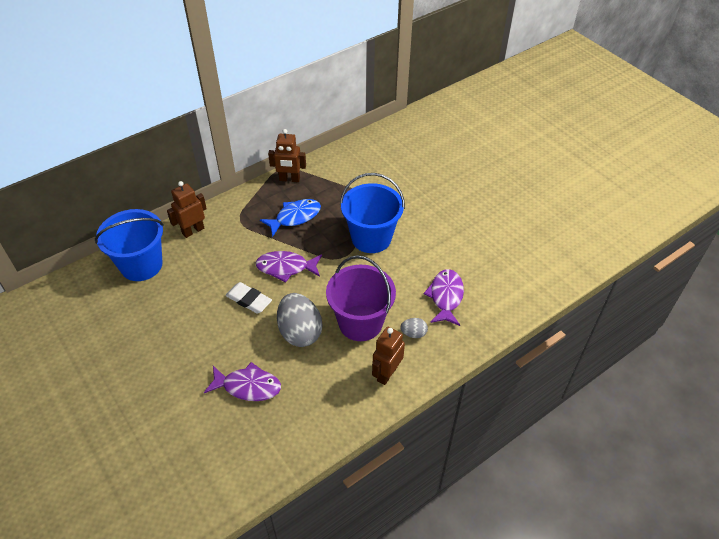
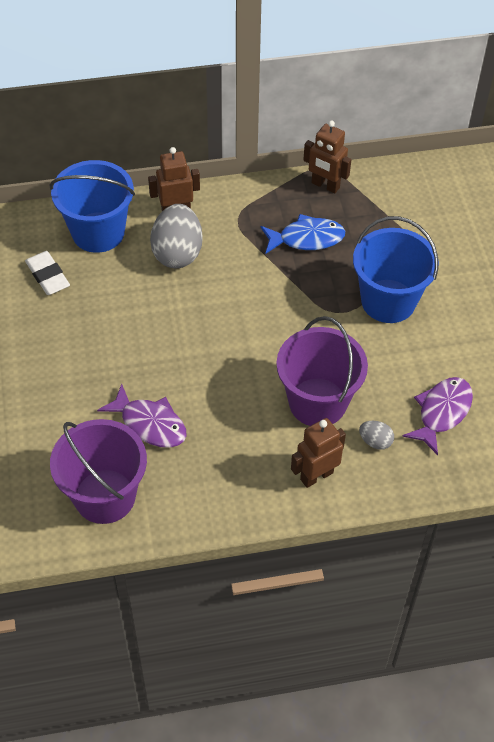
camera: 25 degrees right, 5 degrees up
(240, 455) = (105, 496): none -> purple bucket
(249, 300) = (200, 322): white eraser -> white eraser (47, 276)
(286, 267) = (263, 299): purple fish -> none
(300, 332) = (240, 384): grey egg -> grey egg (177, 253)

